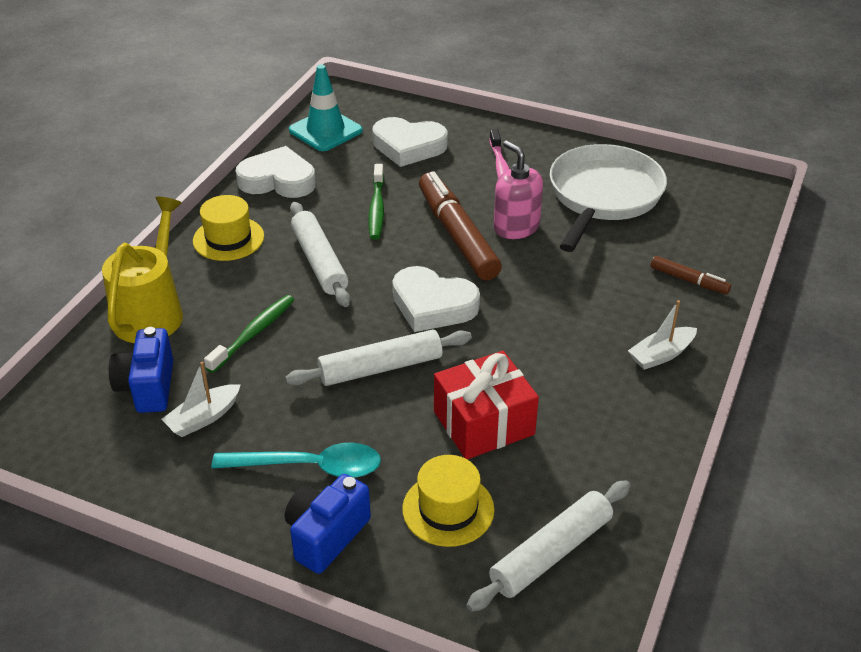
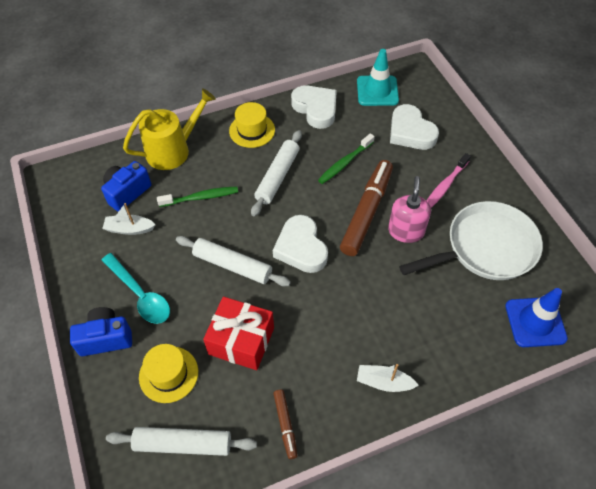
camera: 45 degrees right, 15 degrees up
(689, 281) = (464, 348): brown marker -> brown marker (285, 425)
(715, 224) = (535, 322): none -> blue traffic cone

